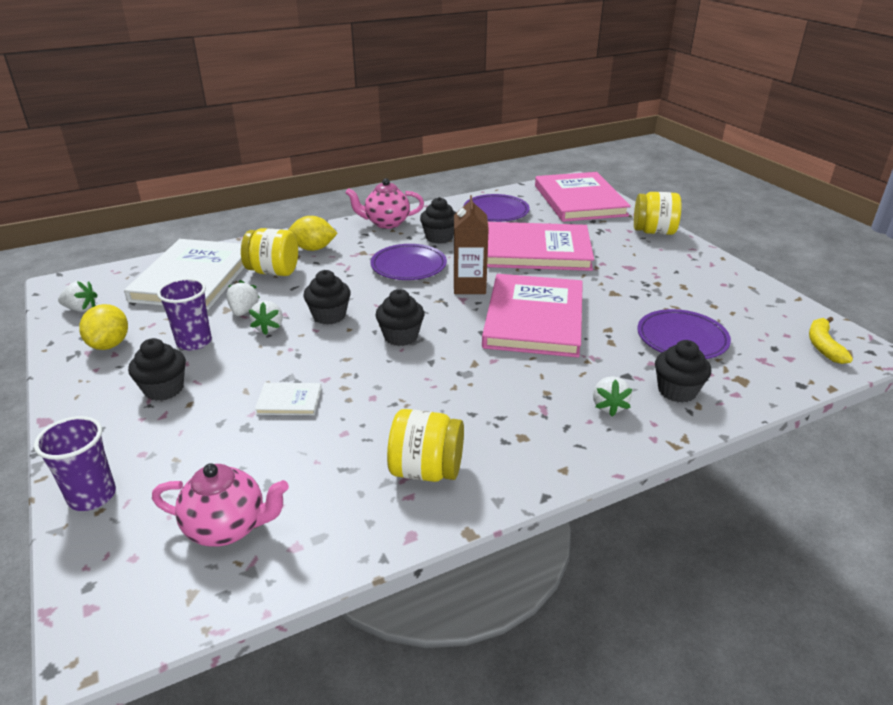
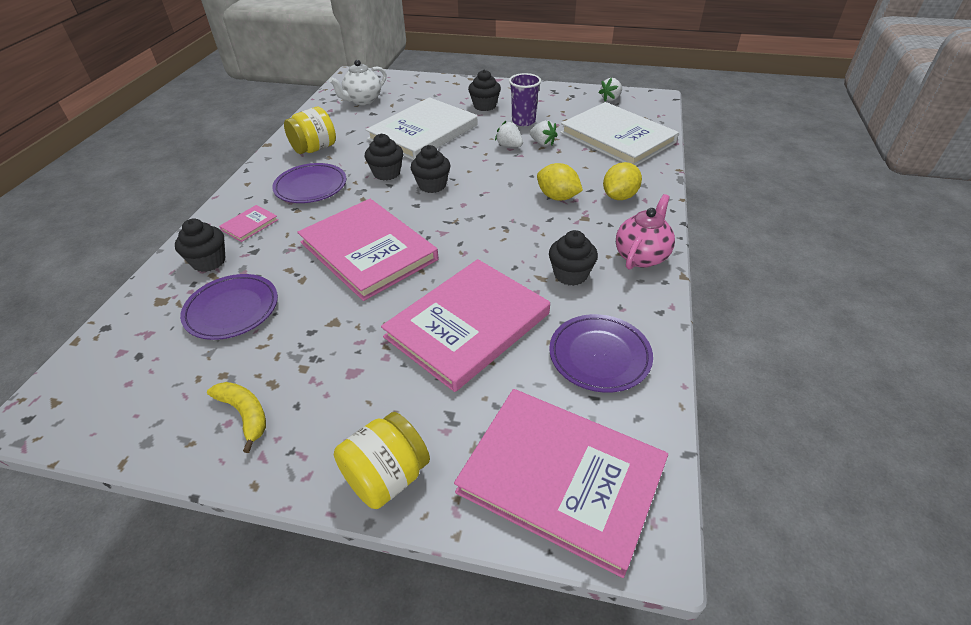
camera: 130 degrees right, 10 degrees up
(92, 496) = (426, 82): purple cup -> none
(110, 344) = (553, 100): yellow lemon -> yellow lemon (557, 197)
(228, 528) = (363, 101): pink teapot -> white teapot
(273, 272) = (592, 168): yellow jar -> none
(289, 401) = (423, 132): white book -> white book, size x2.48
(329, 316) = (495, 169): black cupcake -> black cupcake (387, 173)
(408, 266) = (529, 230): purple plate -> purple plate (311, 187)
(469, 286) = (456, 245): brown carton -> none
(608, 406) = (249, 225): white strawberry -> pink book
(823, 346) = (84, 392): yellow banana -> yellow banana (245, 414)

